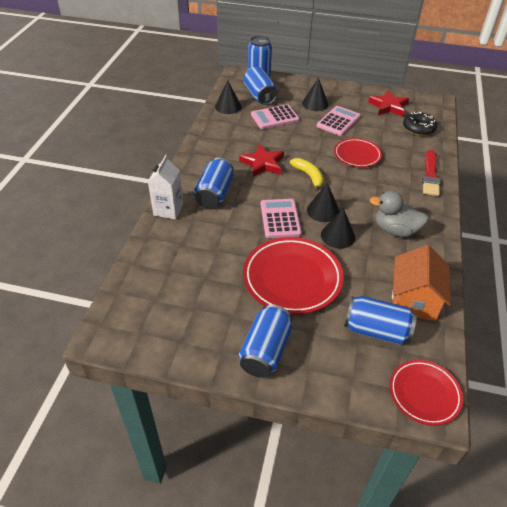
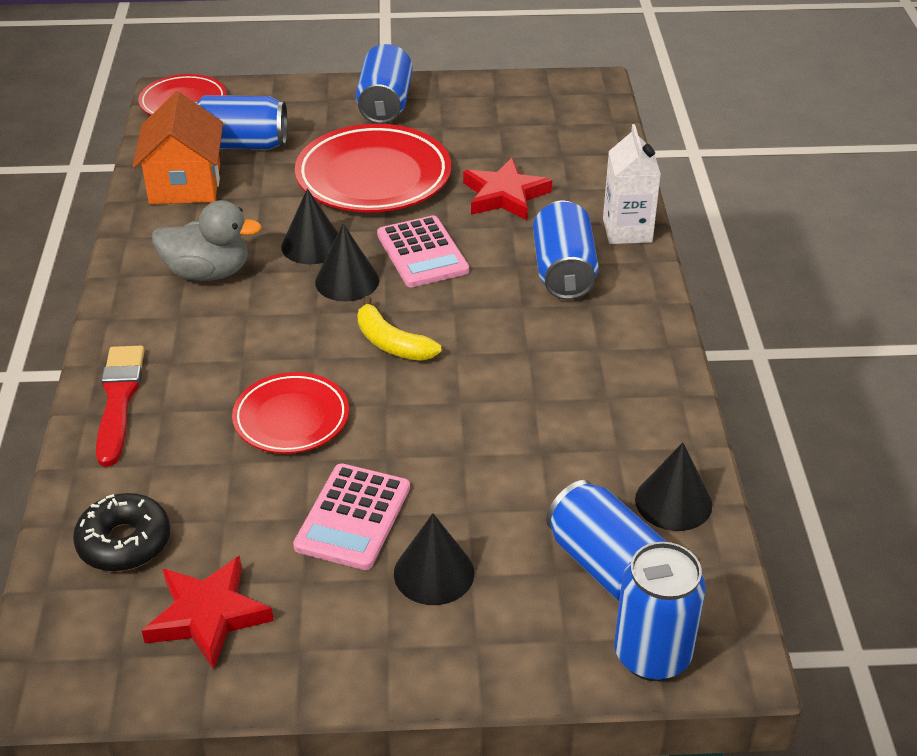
camera: 165 degrees right, 5 degrees down
(263, 164) = (501, 352): red star -> red star (504, 195)
(274, 117) = (529, 492): pink calculator -> none

